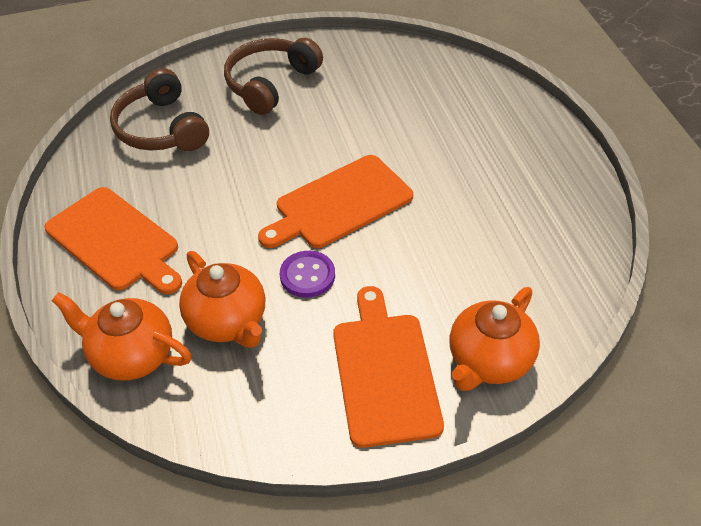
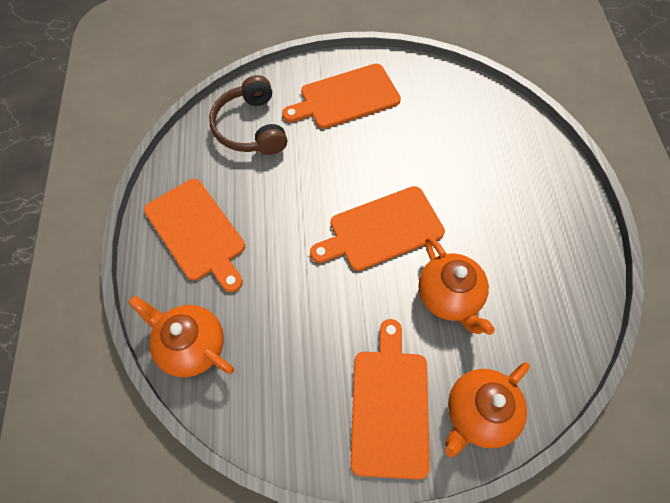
camera: 10 degrees right, 15 degrees up
(228, 322) = (272, 329): orange teapot -> orange teapot (449, 297)
(270, 83) = (346, 98): brown headphones -> orange cutting board
(307, 275) = (343, 296): purple button -> none

